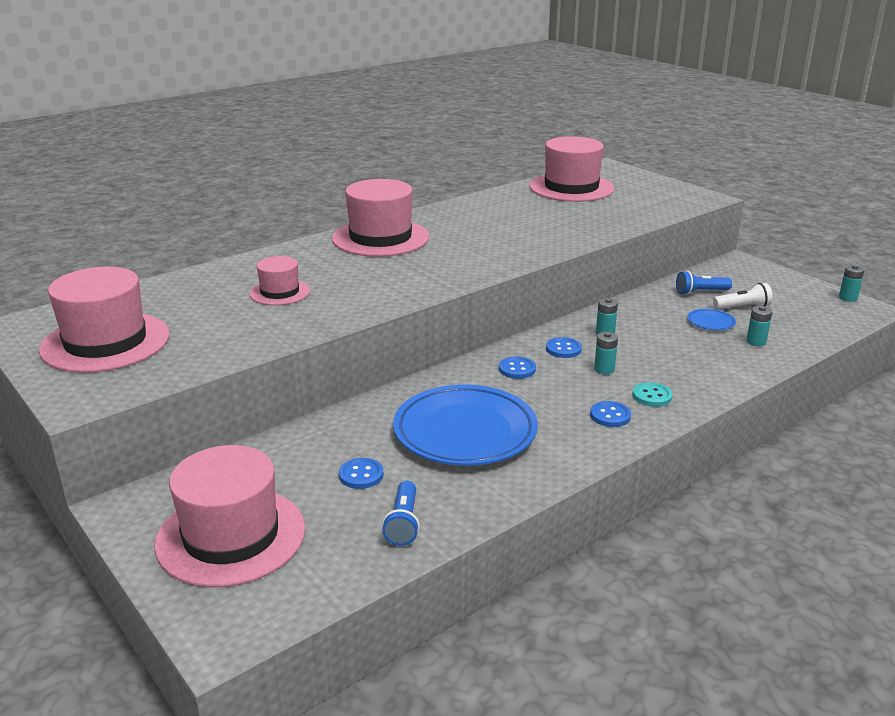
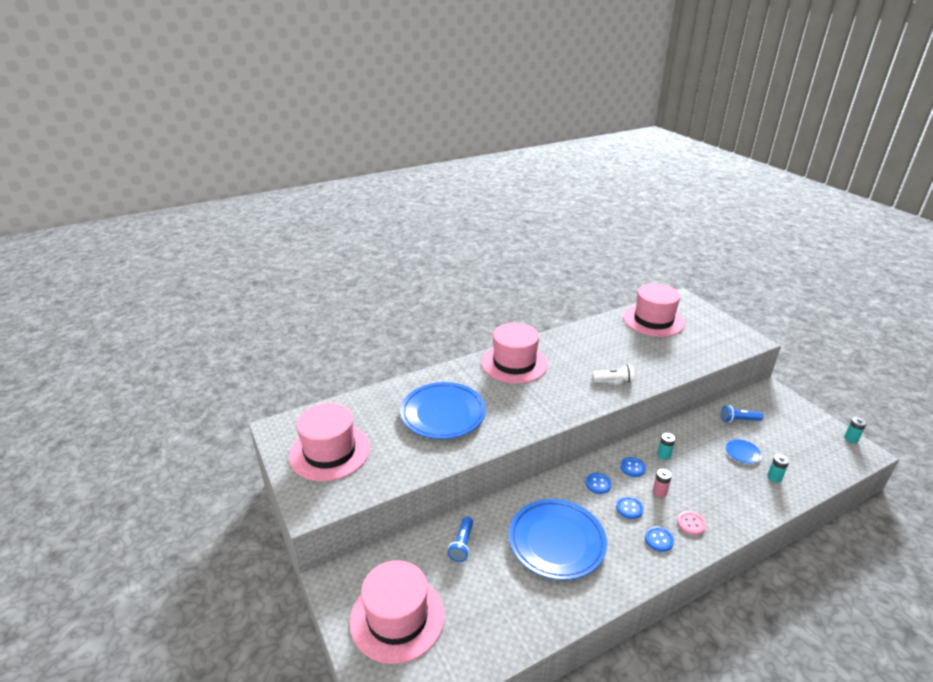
camera: 10 degrees right, 5 degrees up
(280, 292) = (443, 414): pink hat -> blue plate
(361, 475) = (484, 573): blue button -> blue button (629, 508)
(403, 523) = (508, 624): blue flashlight -> blue flashlight (462, 544)
(604, 369) = (659, 492): turquoise battery -> pink battery
(652, 396) = (691, 524): turquoise button -> pink button
(743, 307) = (768, 439): white flashlight -> white flashlight (614, 380)

